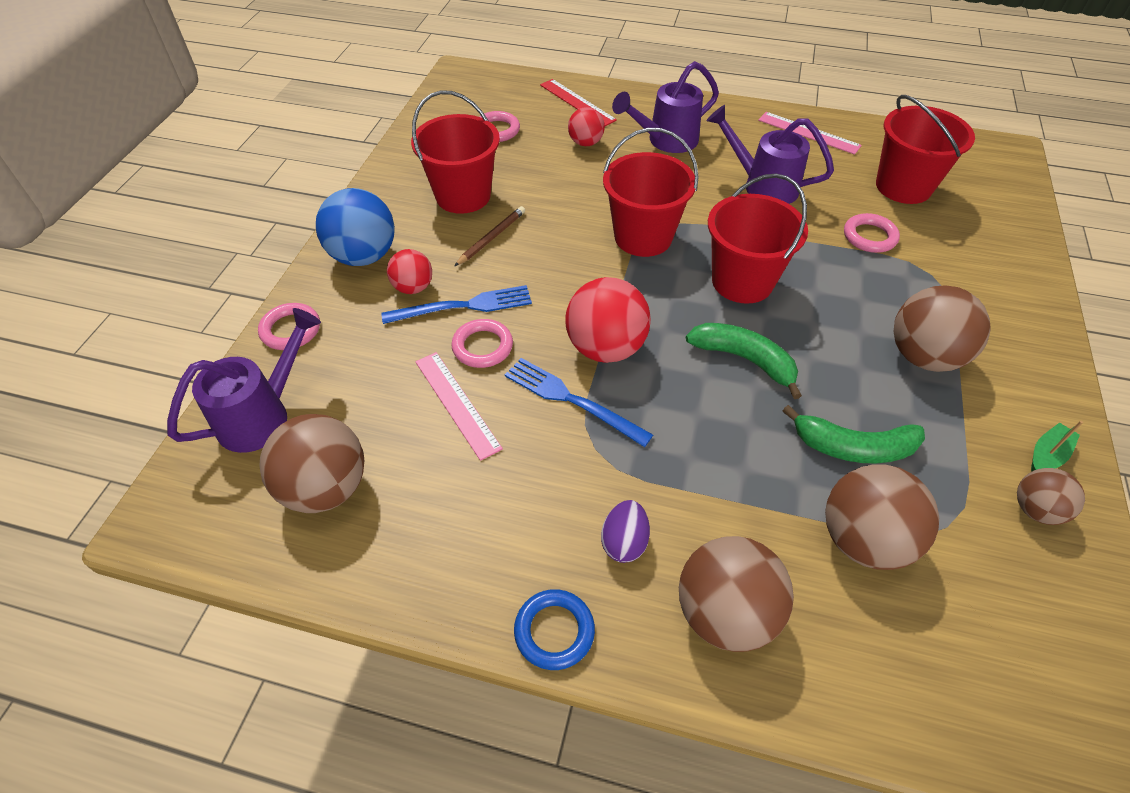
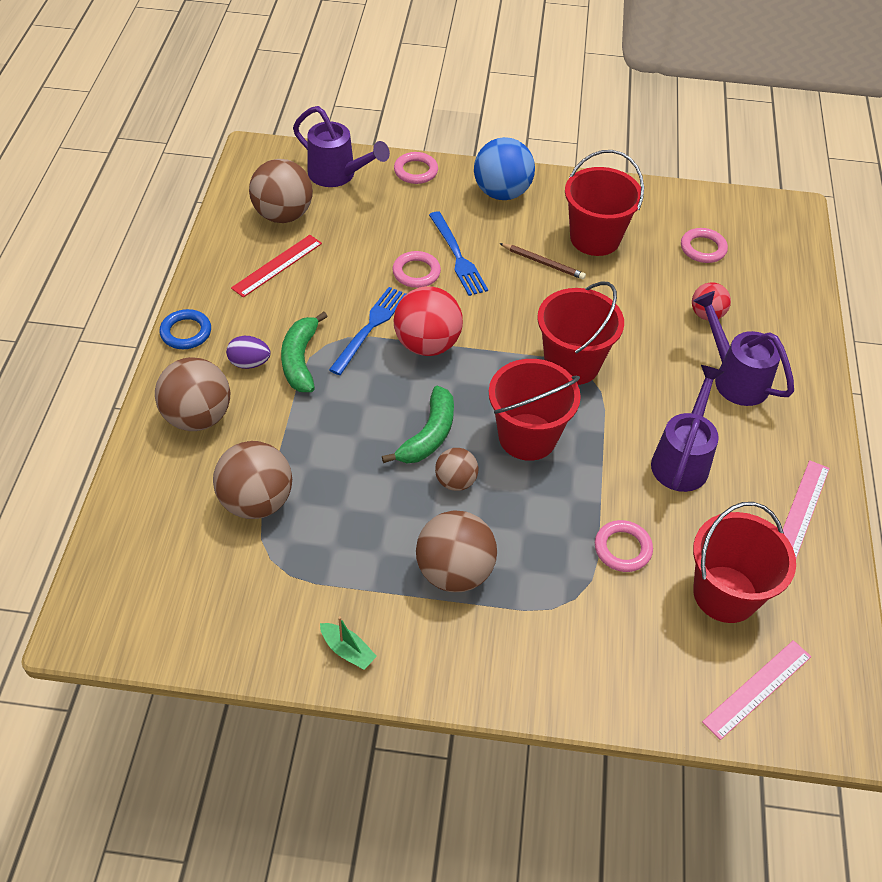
camera: 80 degrees right, 0 degrees up
(413, 287) = (472, 225): red ball -> none
(457, 404) = (359, 265): pink ruler -> pink ruler (757, 688)
(577, 102) = (778, 303): red ruler -> red ruler (277, 265)
(853, 447) = (342, 504): green banana -> green banana (300, 360)
(1035, 509) = (290, 627): brown ball -> brown ball (455, 481)

